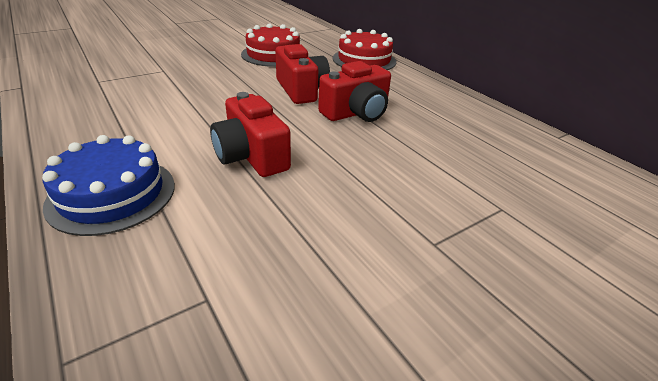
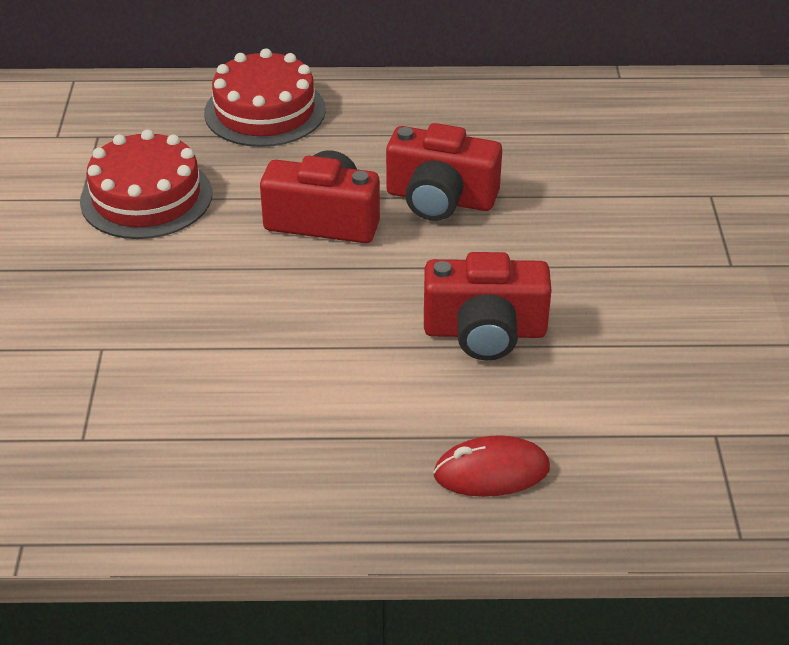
camera: 55 degrees left, 5 degrees up
(112, 194) = (491, 472): blue cake -> red mouse
(356, 113) = (440, 199): red camera -> red camera turned 105 degrees clockwise

